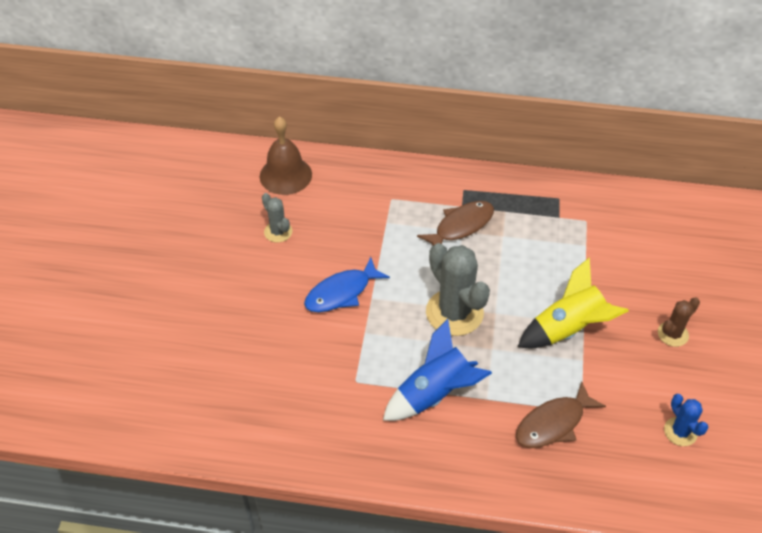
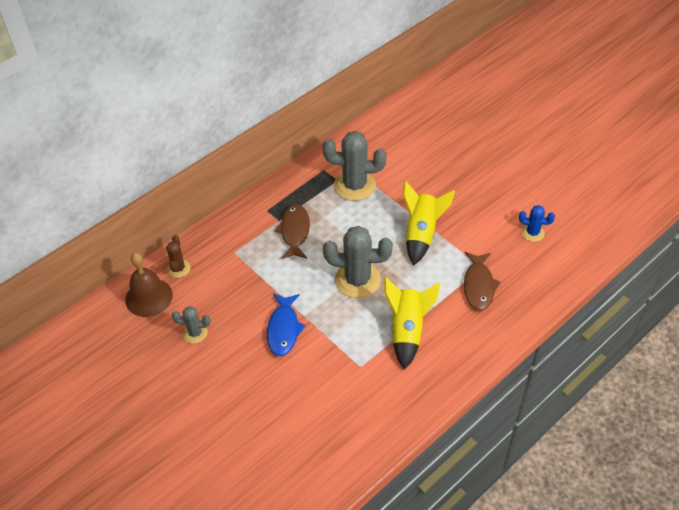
camera: 50 degrees left, 0 degrees up
(434, 394) = (407, 330): blue rocket -> yellow rocket
(567, 235) = (354, 185): none -> grey cactus
(673, 334) = (469, 190): brown cactus -> brown cactus (178, 268)

